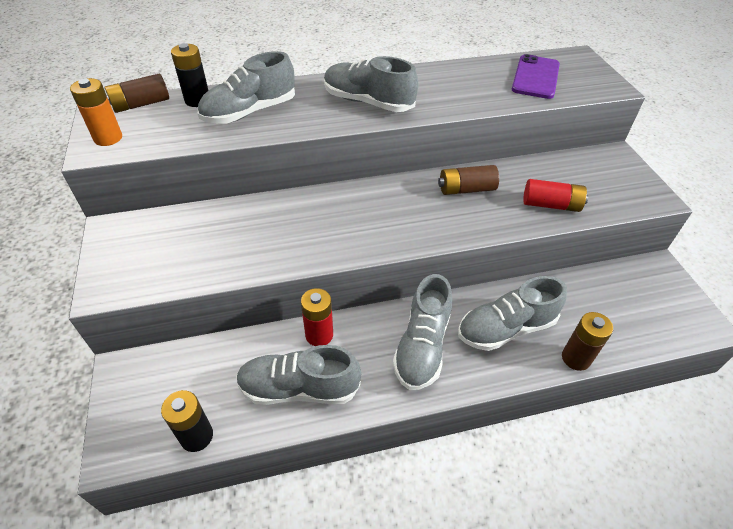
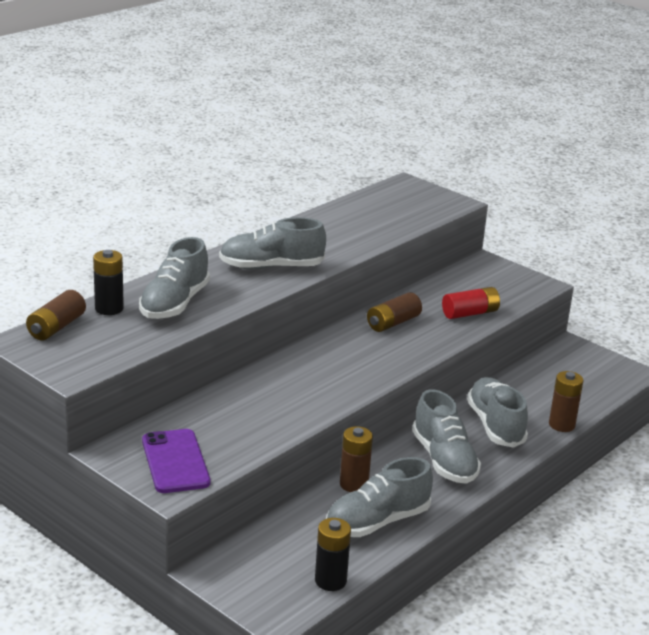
camera: 35 degrees left, 20 degrees down
(108, 138) = (70, 361): orange battery -> none
(319, 335) = (354, 484): red battery -> brown battery
(505, 328) = (495, 425): grey shoe -> grey shoe turned 135 degrees clockwise
(535, 77) = (389, 210): purple phone -> purple phone (175, 461)

